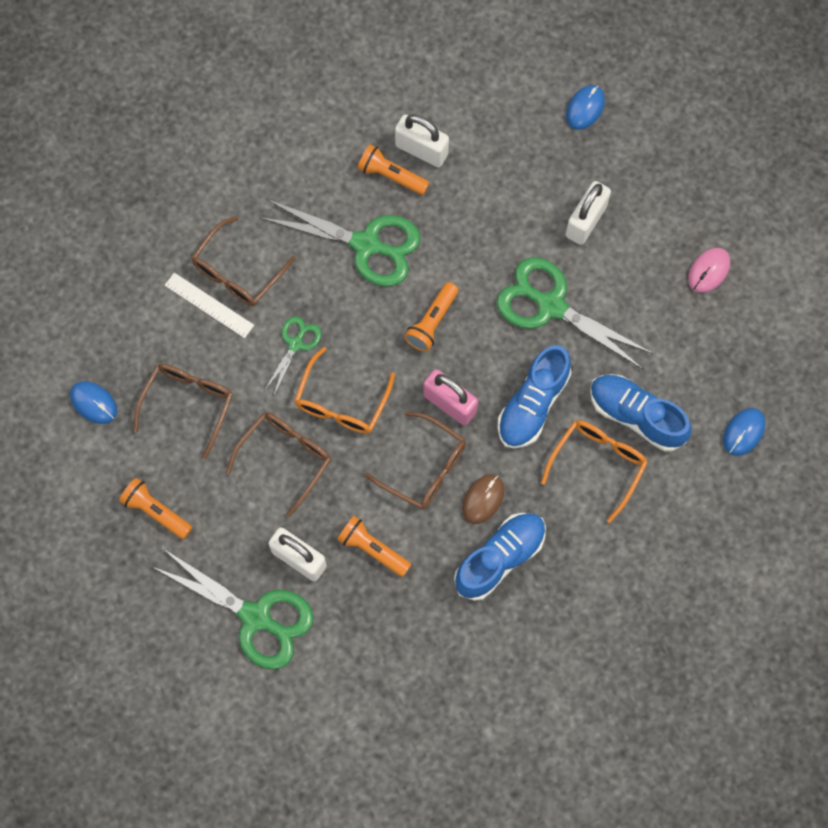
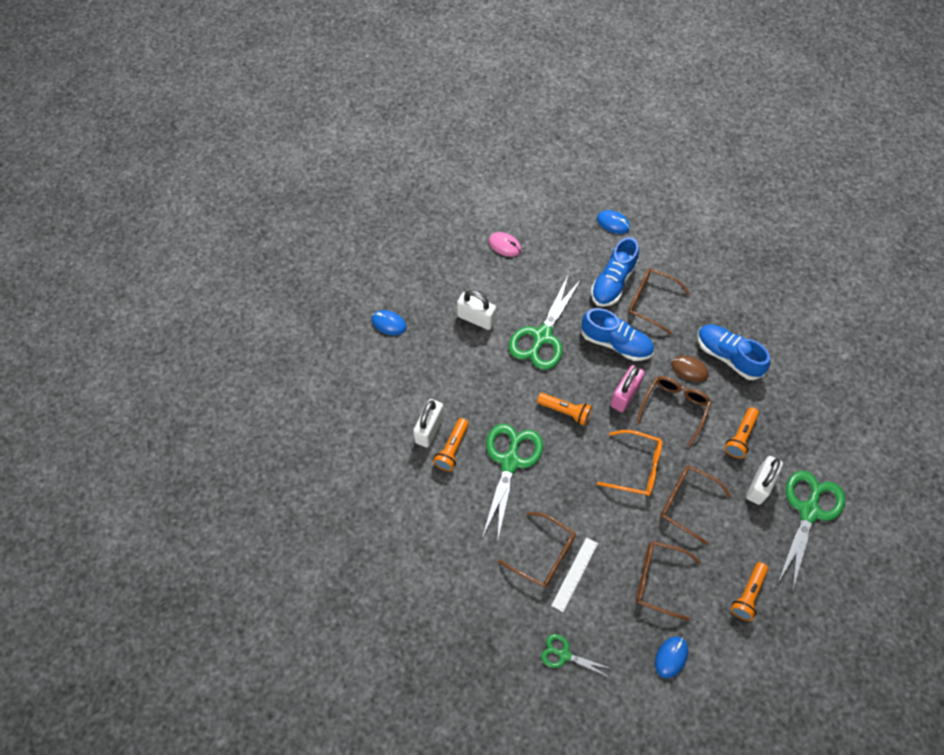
camera: 95 degrees left, 10 degrees down
(295, 344) = (596, 505): green scissors -> green scissors (564, 655)
(598, 464) = (650, 302): orange glasses -> brown glasses

